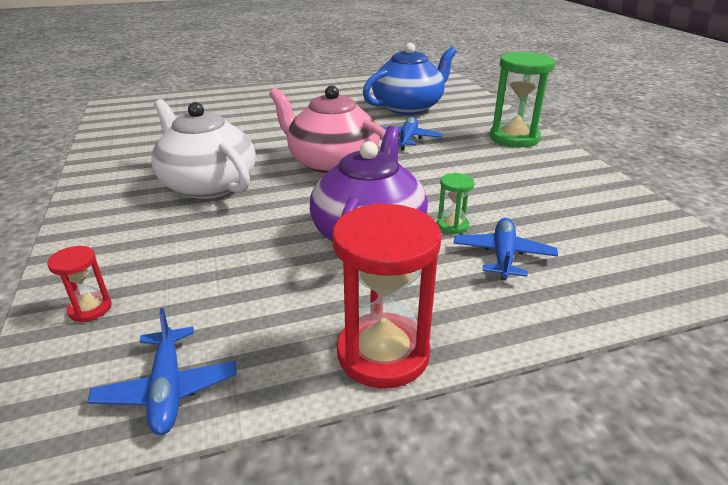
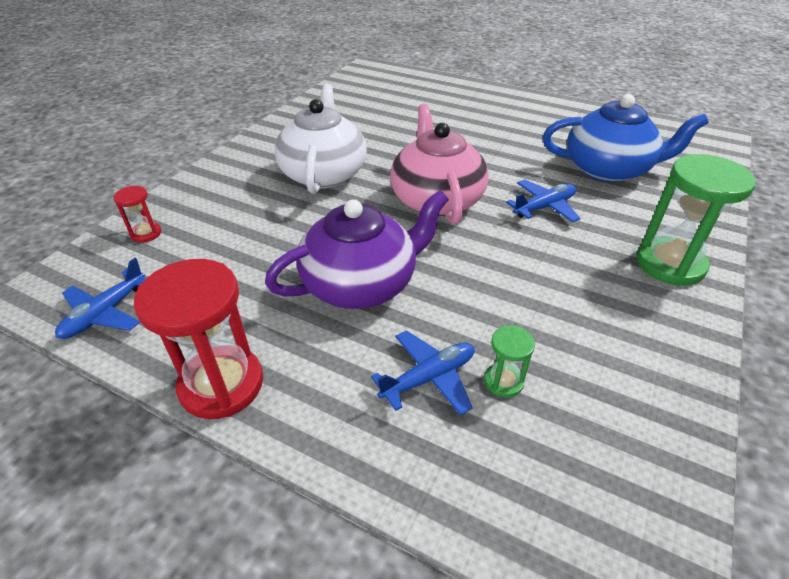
camera: 45 degrees right, 10 degrees up
(452, 225) = (436, 320): green hourglass -> green hourglass (503, 381)

